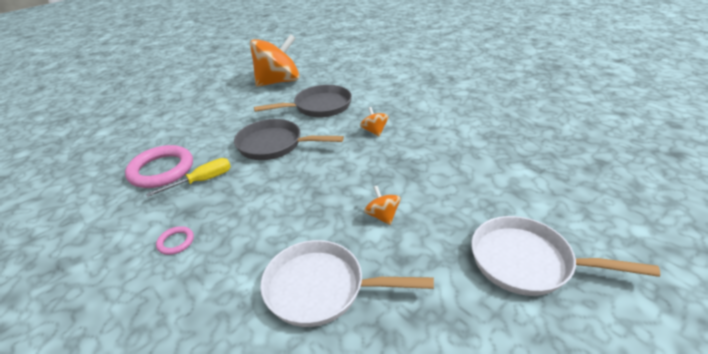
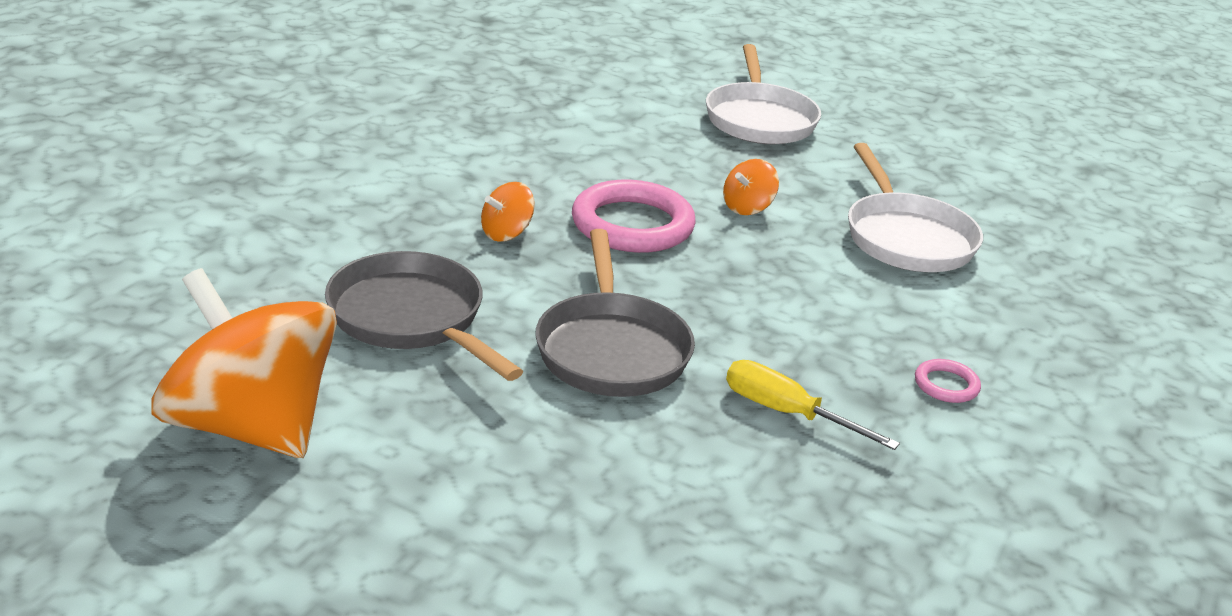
camera: 115 degrees left, 5 degrees down
(161, 170) = (792, 494): pink ring -> pink ring (632, 225)

